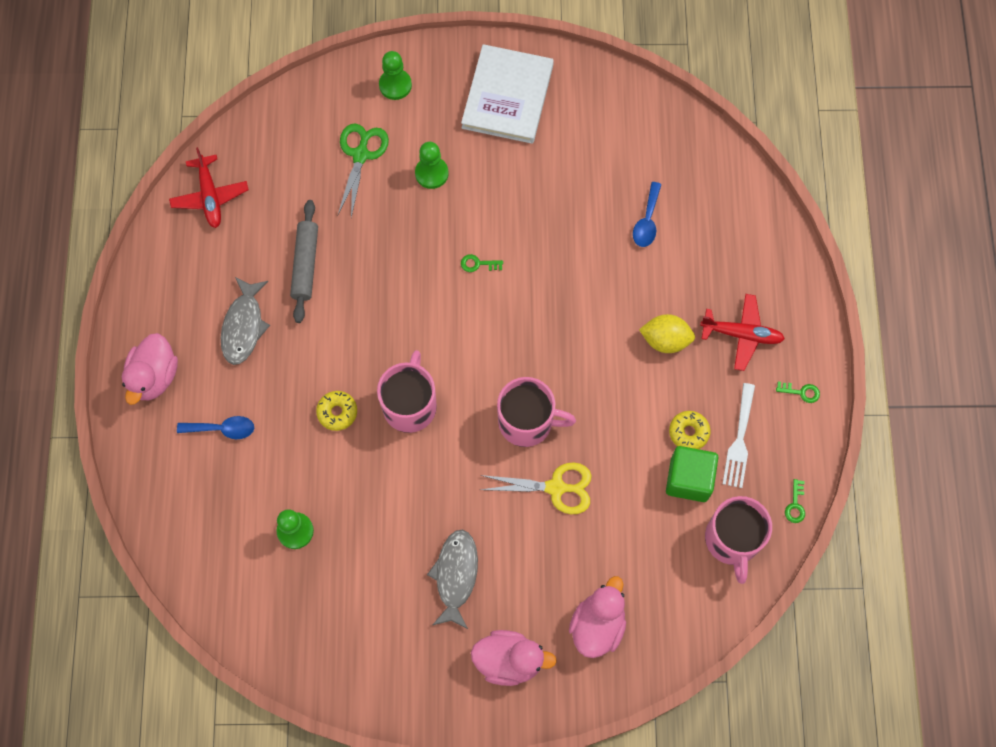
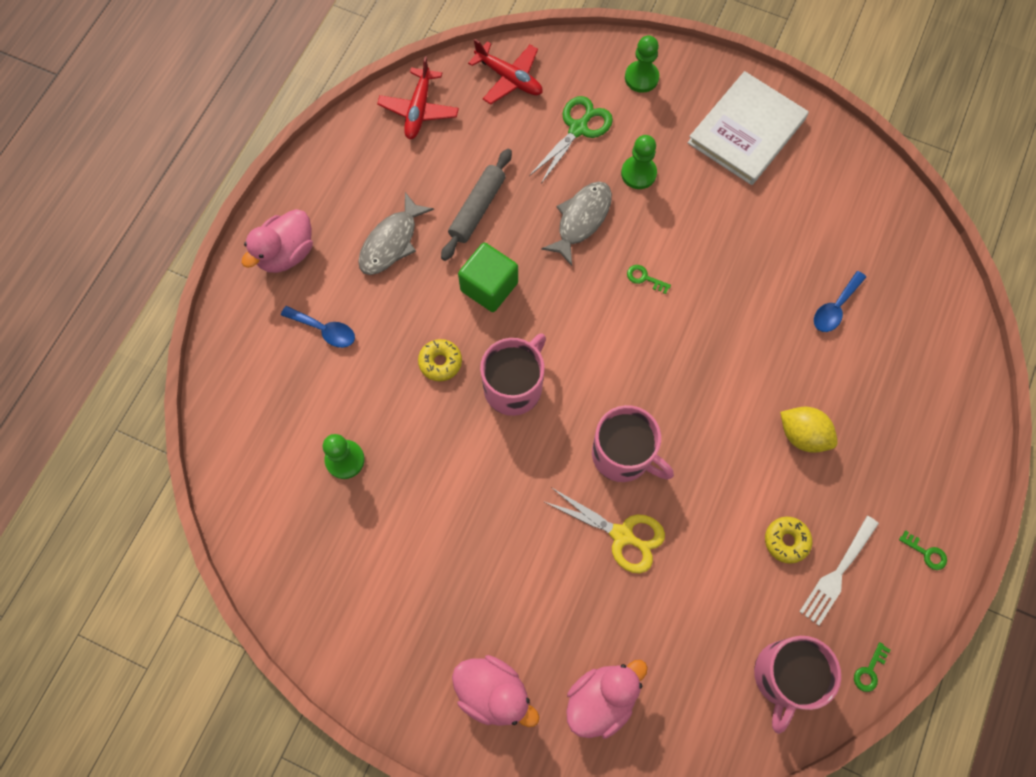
camera: 25 degrees right, 0 degrees up
(455, 576) = (480, 578): grey fish -> grey fish (581, 220)
(689, 479) = (765, 590): green cube -> green cube (489, 287)
(742, 334) = (886, 464): red plane -> red plane (509, 78)

